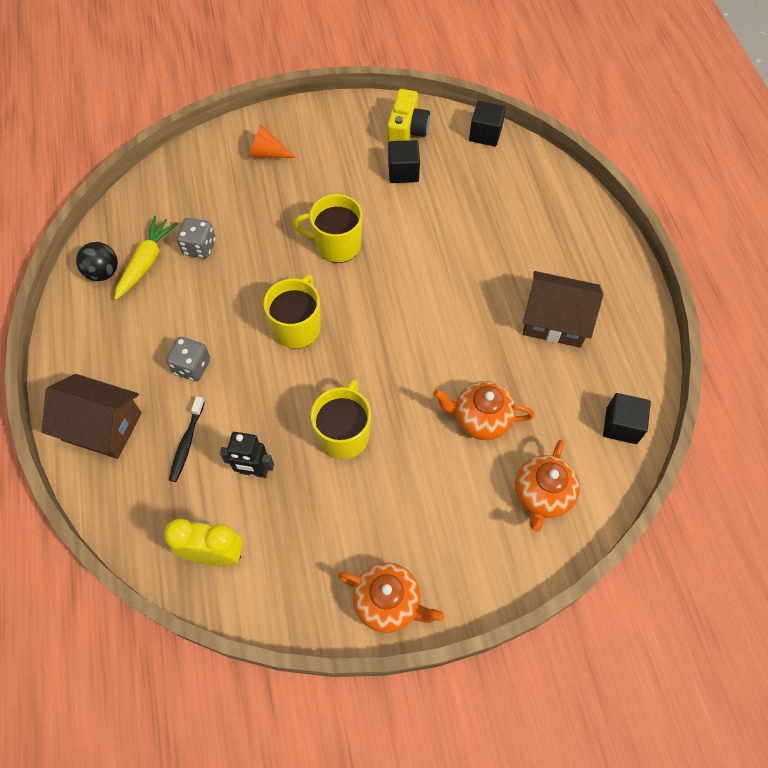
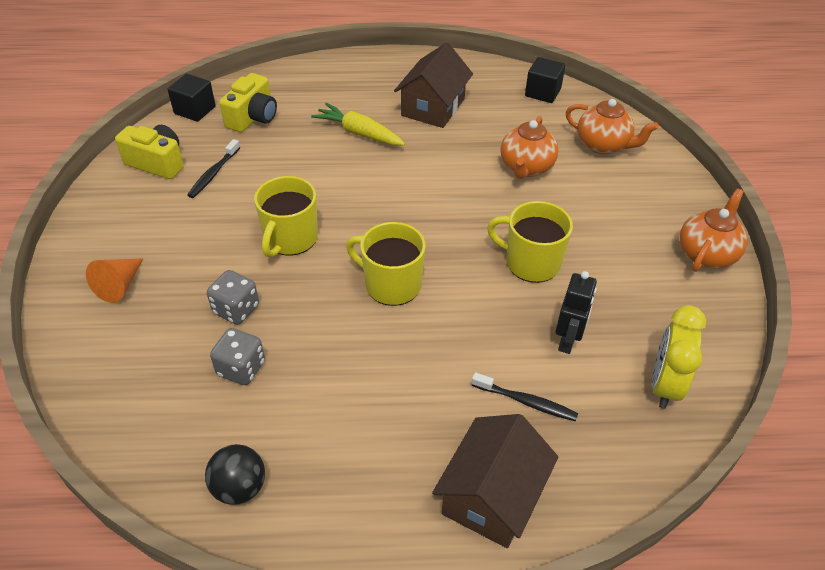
camera: 80 degrees left, 15 degrees down
(146, 262) = (242, 431): yellow carrot -> yellow carrot (359, 133)
(192, 366) = (421, 389): grey dice -> grey dice (236, 309)
(403, 172) = (213, 174): black cube -> black toothbrush
(488, 178) = (253, 117): none -> yellow camera

